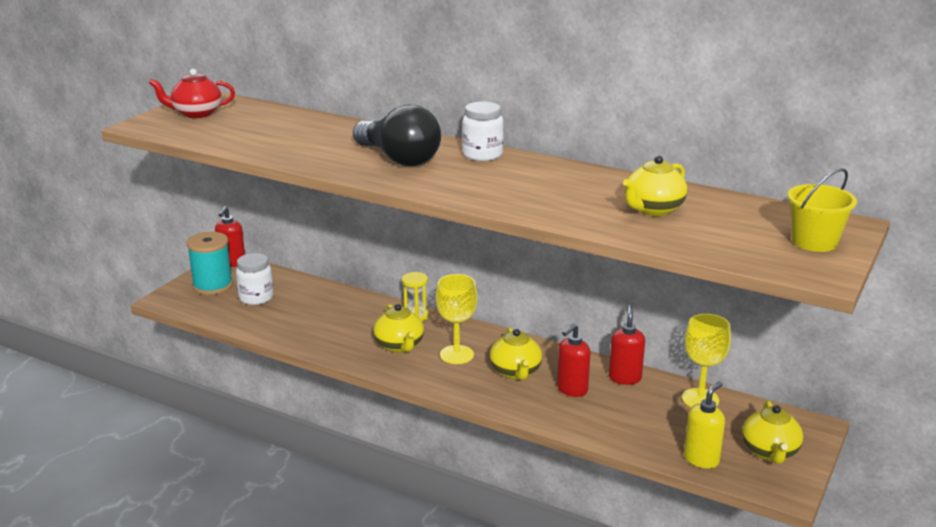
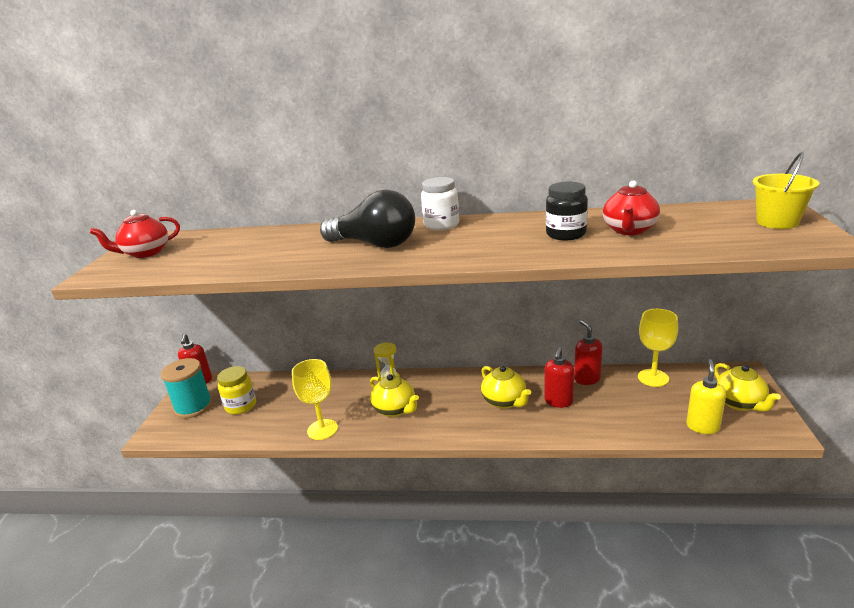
camera: 20 degrees left, 0 degrees up
(256, 298) = (241, 406): white jar -> yellow jar
(456, 355) = (447, 402): yellow goblet -> yellow goblet (322, 429)
(586, 197) = (566, 234): none -> black jar
(653, 209) = (629, 230): yellow teapot -> red teapot

